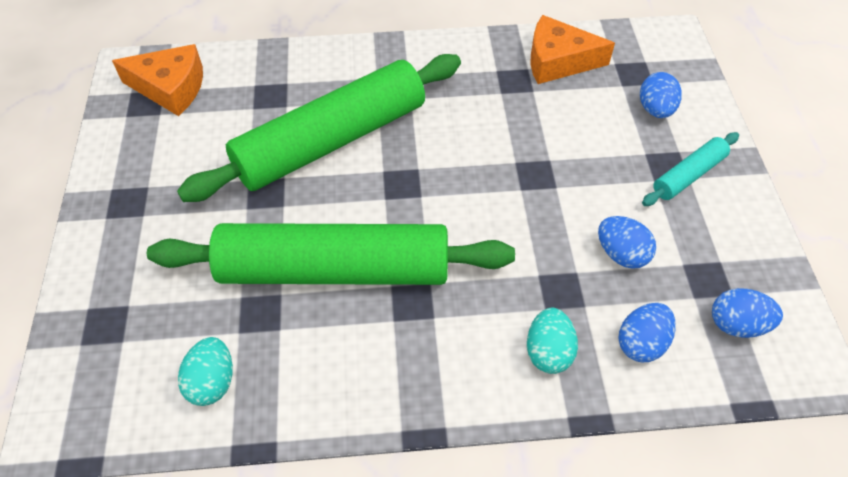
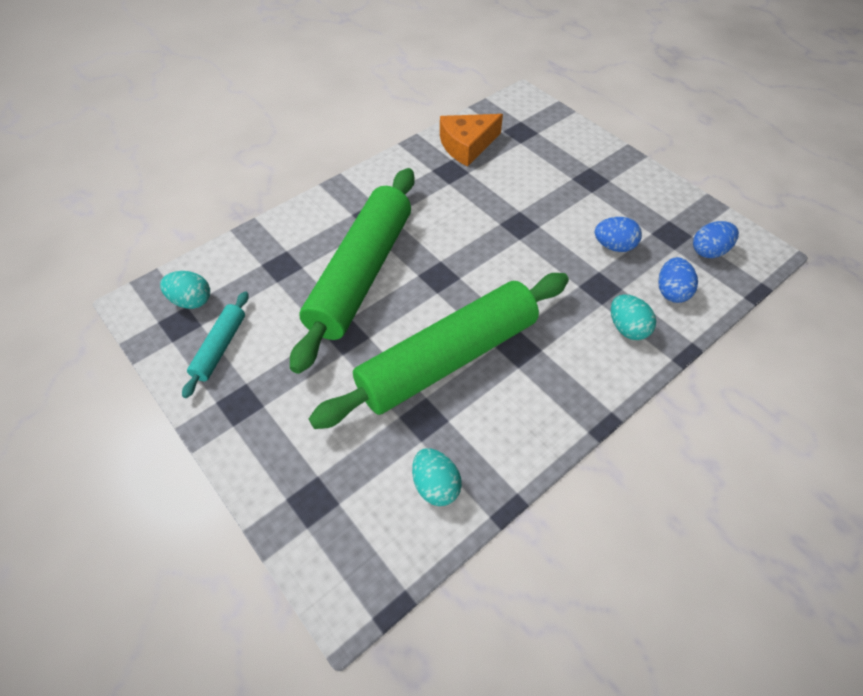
camera: 35 degrees left, 0 degrees up
(171, 88) = (191, 301): orange cheese -> turquoise egg
(655, 109) = (553, 148): blue egg -> none
(688, 175) = (607, 179): turquoise rolling pin -> turquoise rolling pin (220, 347)

